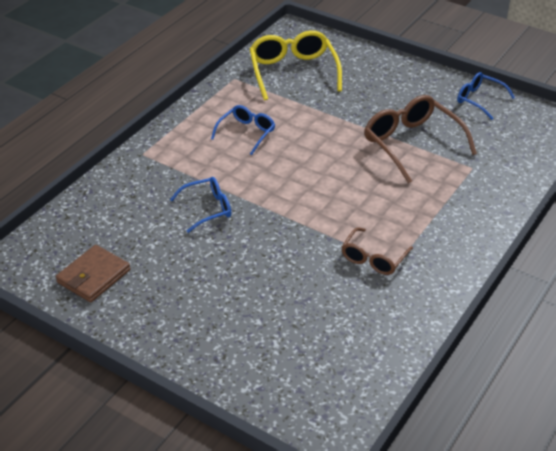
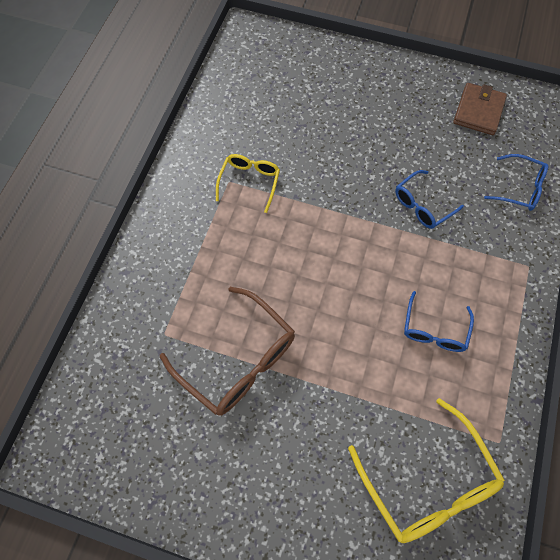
camera: 165 degrees right, 25 degrees up
(374, 258) = (249, 182): brown glasses -> yellow glasses
(479, 100) = (159, 481): blue glasses -> blue glasses (519, 188)

